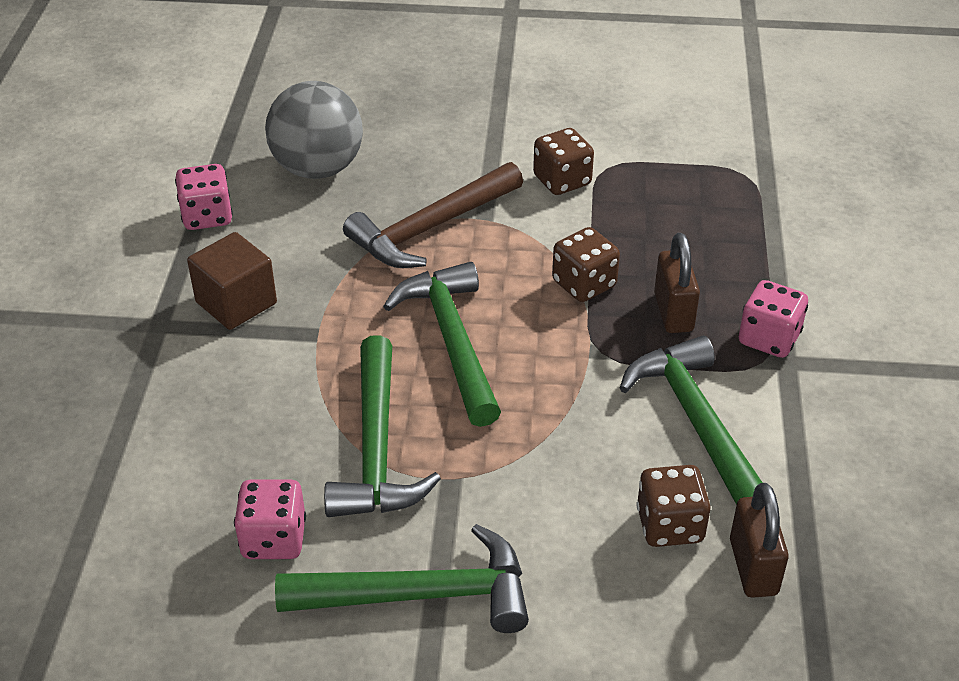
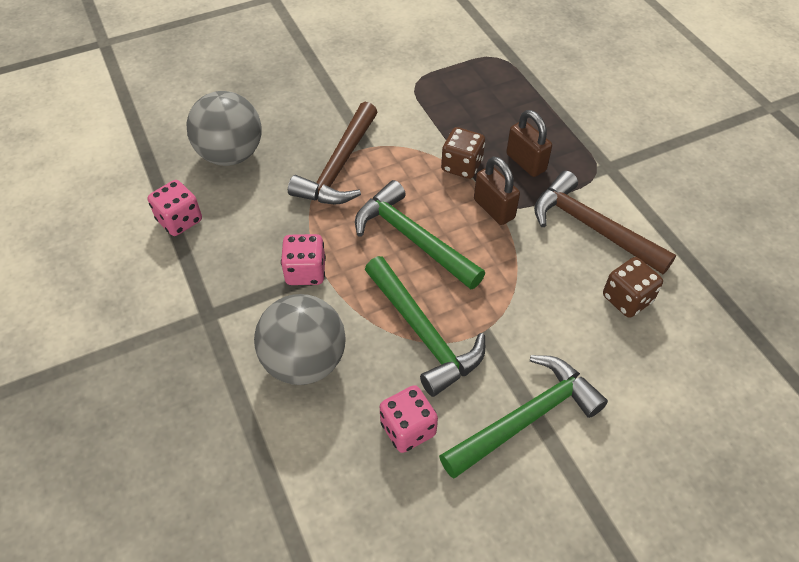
camera: 30 degrees left, 10 degrees up
(220, 417) = (304, 361): none -> grey ball
(236, 303) = (250, 275): brown cube -> none
(562, 181) = (395, 102): brown dice -> none
(697, 423) = (592, 227): green hammer -> brown hammer
(753, 567) = (688, 302): brown padlock -> brown padlock (494, 209)
(769, 338) = (589, 156): pink dice -> pink dice (305, 272)

